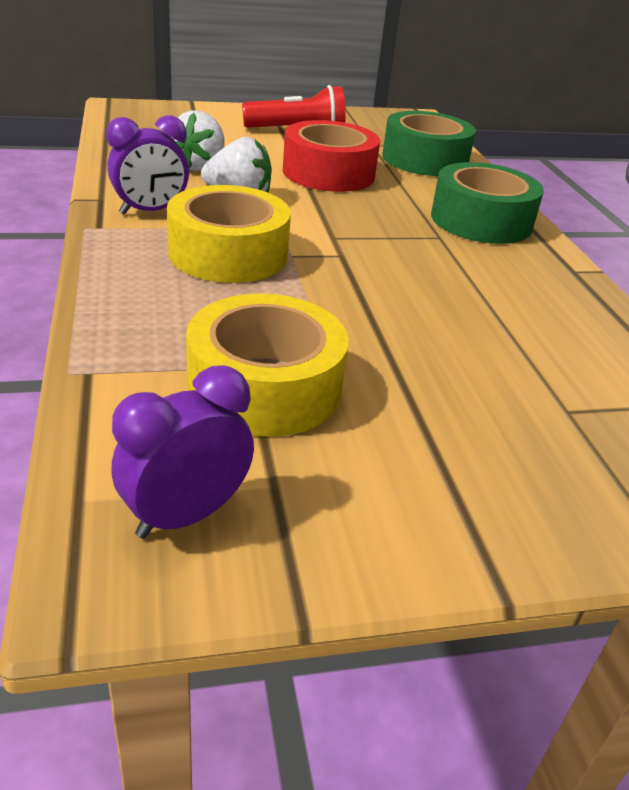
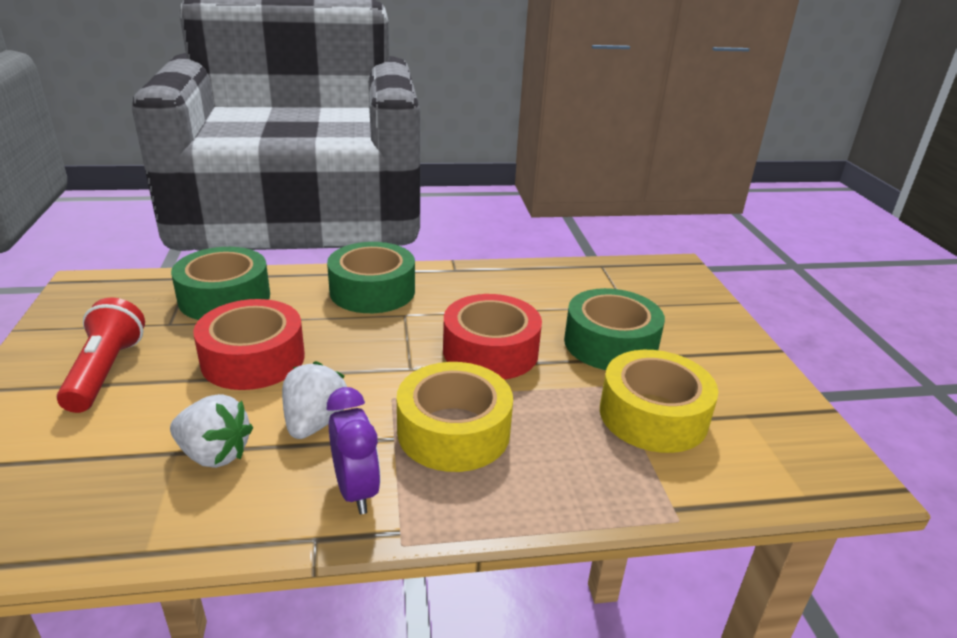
camera: 85 degrees left, 5 degrees down
(185, 515) = (791, 450): purple clock -> none
(382, 282) = (490, 351): none -> red tape
(437, 375) = (610, 344): none -> green tape

